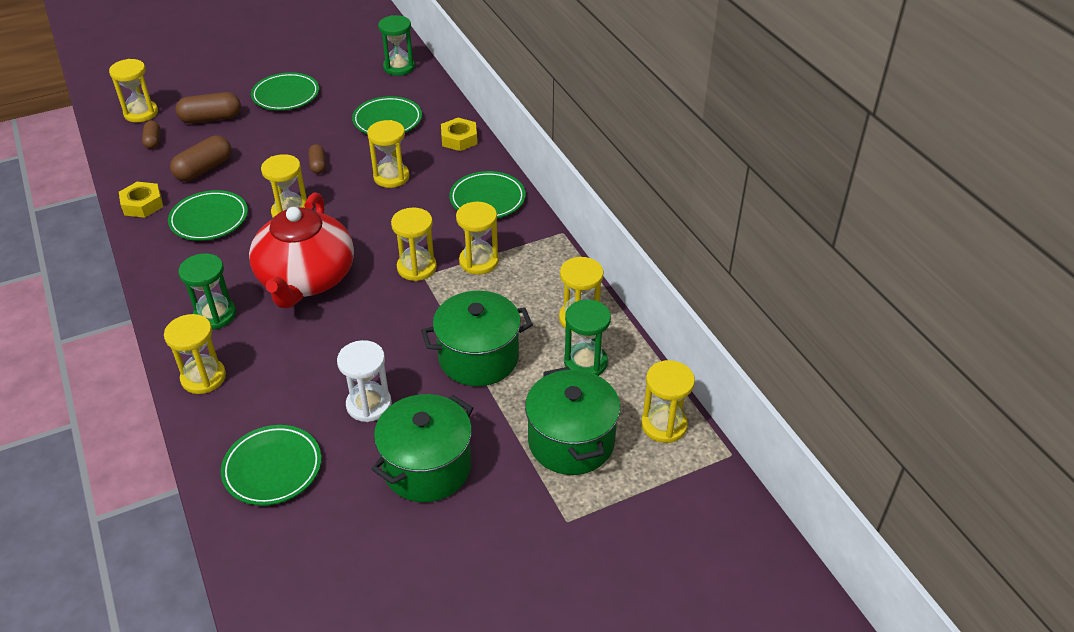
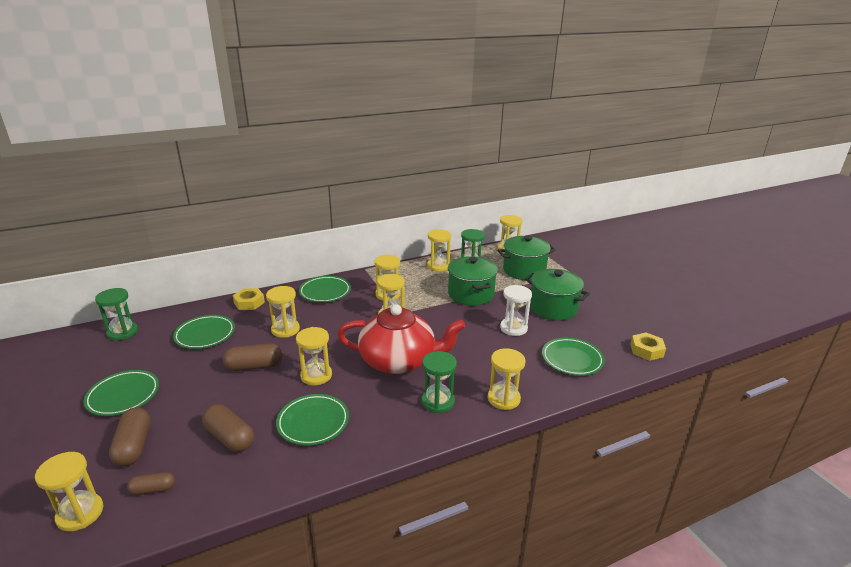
camera: 90 degrees left, 15 degrees down
(142, 204) = (275, 475): yellow nut -> yellow nut (646, 350)
(318, 165) = (254, 366): brown capsule -> brown capsule, size x1.71

